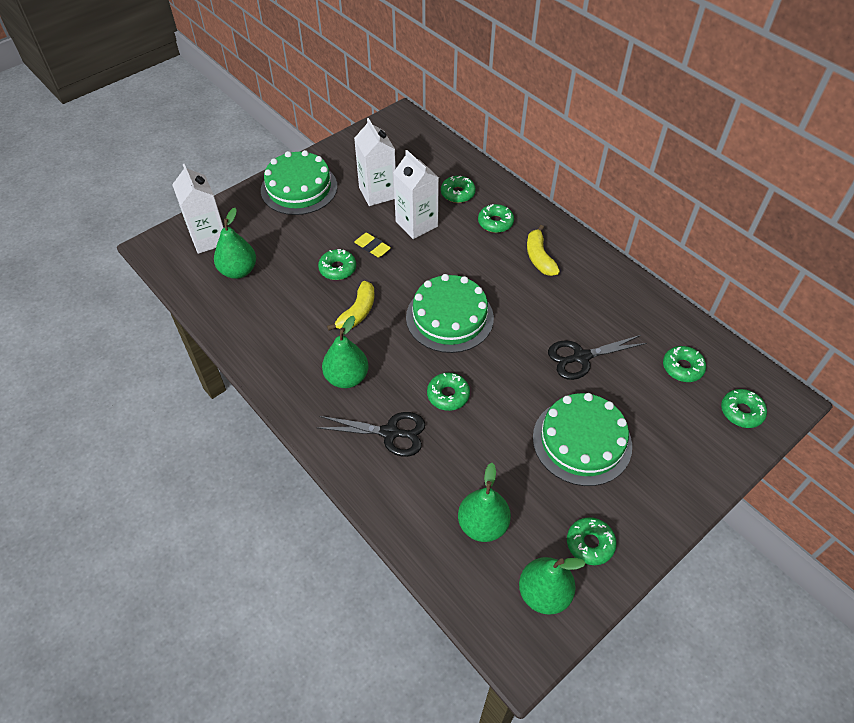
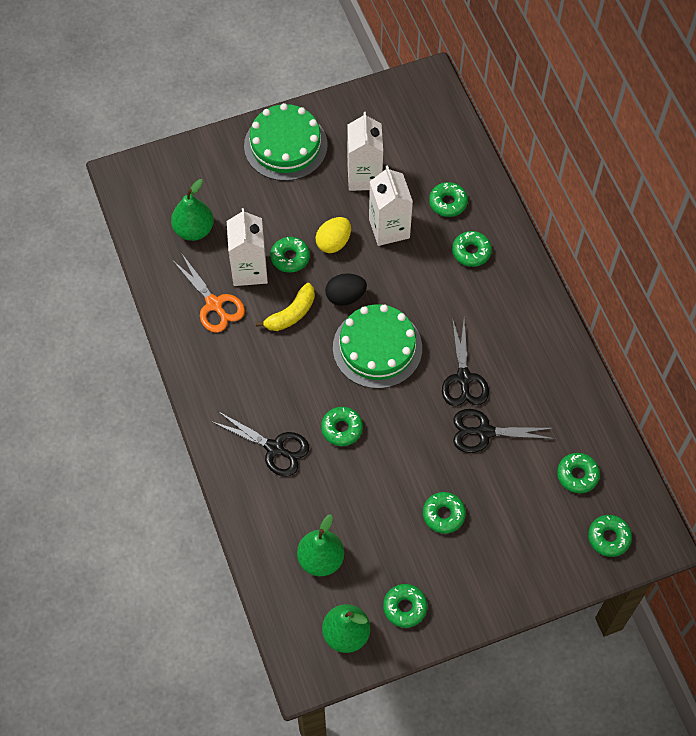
camera: 20 degrees right, 10 degrees up
(209, 239) = (176, 182): white carton -> white carton (249, 270)
(280, 325) = (214, 304): none -> orange scissors
(347, 377) = (256, 380): green pear -> none
(372, 247) = (333, 242): yellow eraser -> yellow egg
(401, 285) = (345, 296): none -> black egg
(539, 257) = (497, 308): yellow banana -> none
(539, 319) = (463, 378): none -> black scissors
(582, 441) = (443, 514): green cake -> green donut

